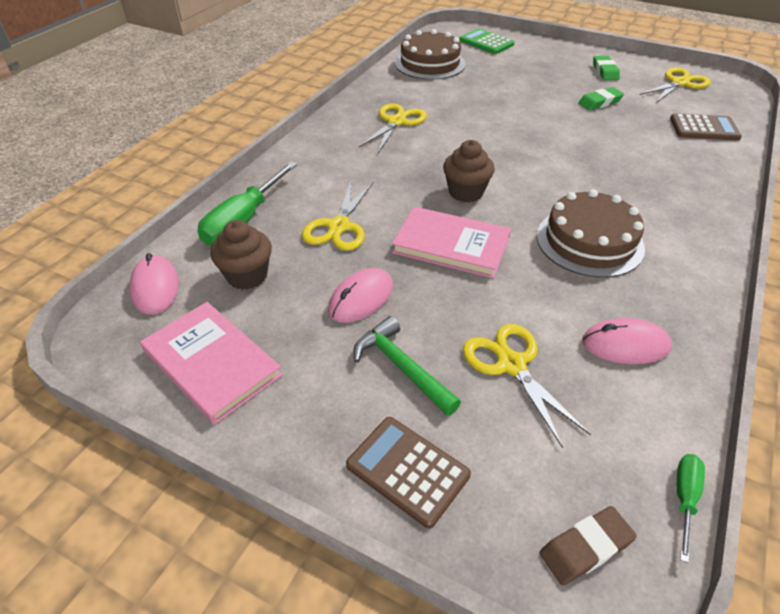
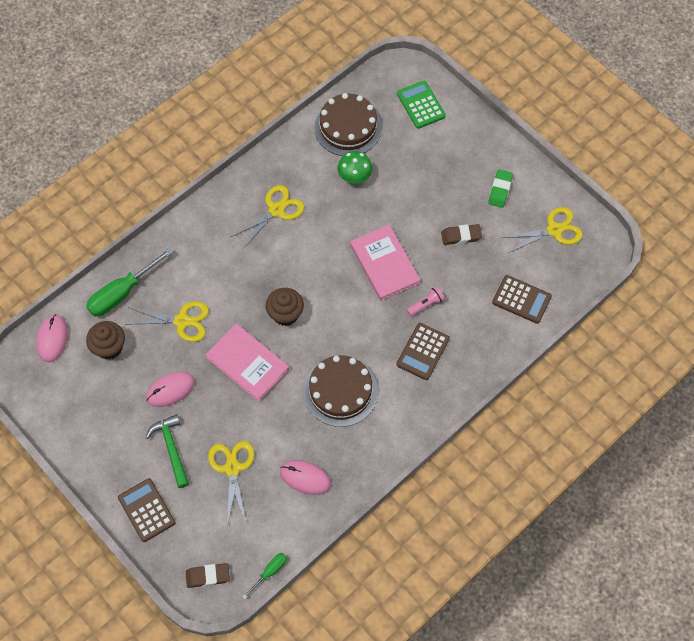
camera: 20 degrees right, 20 degrees up
(211, 363) = (70, 410): pink book -> pink book (384, 264)
(339, 227) = (182, 321): yellow scissors -> yellow scissors turned 120 degrees counterclockwise
(461, 88) = (354, 176): none -> green mushroom
(600, 102) = (461, 236): green eraser -> brown eraser
(614, 151) = (426, 304): none -> pink flashlight
(649, 186) = (423, 351): none -> brown calculator

